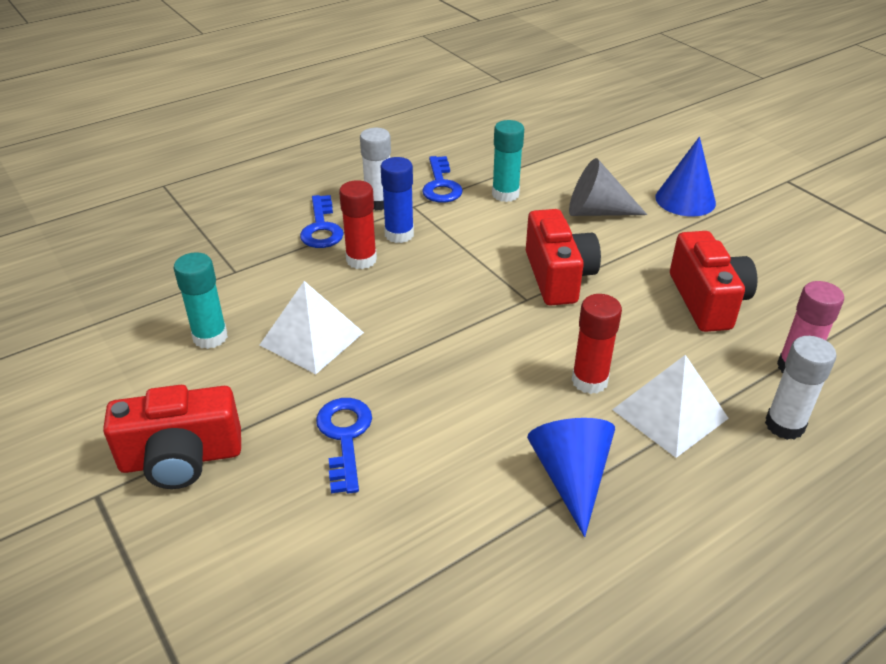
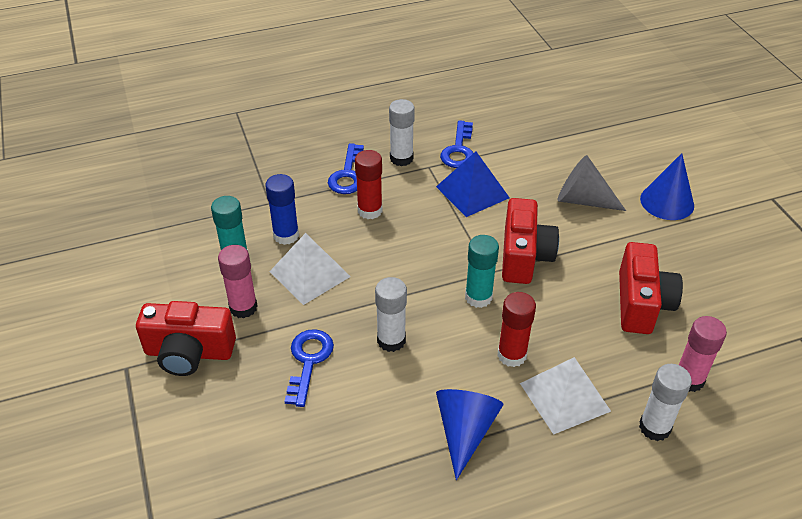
camera: 15 degrees right, 5 degrees up
(238, 391) = (243, 307): none -> pink glue stick
(399, 234) = (408, 192): blue glue stick -> blue glue stick (286, 235)
(440, 393) = (391, 340): none -> white glue stick
(473, 223) = (472, 192): none -> blue pyramid
(505, 194) = (510, 169): turquoise glue stick -> turquoise glue stick (478, 297)

